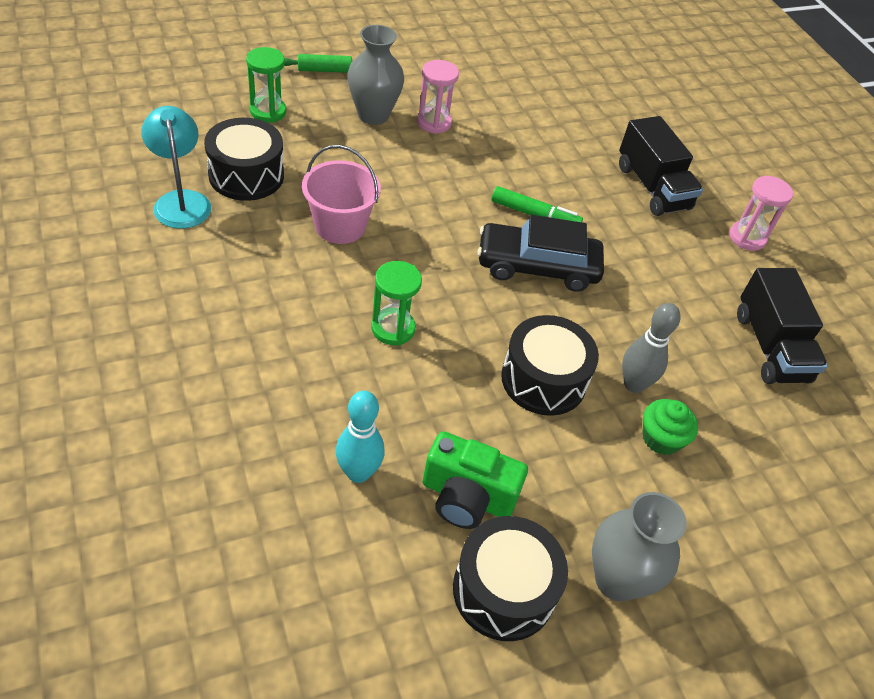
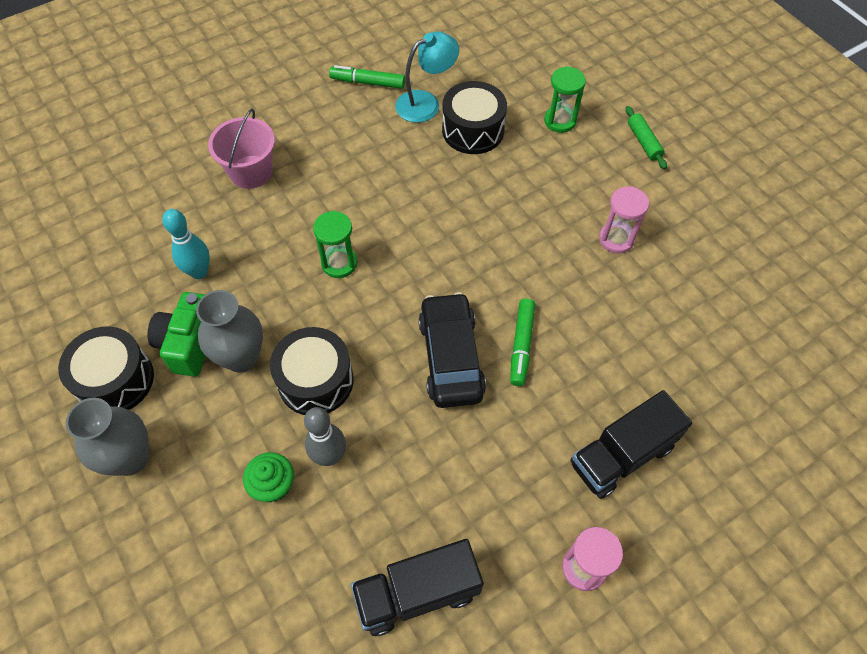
camera: 85 degrees right, 10 degrees up
(112, 243) = (367, 82): none -> green marker
(340, 226) = (441, 203): pink bucket -> pink bucket (251, 172)
(373, 115) = (599, 191): grey vase -> grey vase (241, 357)

